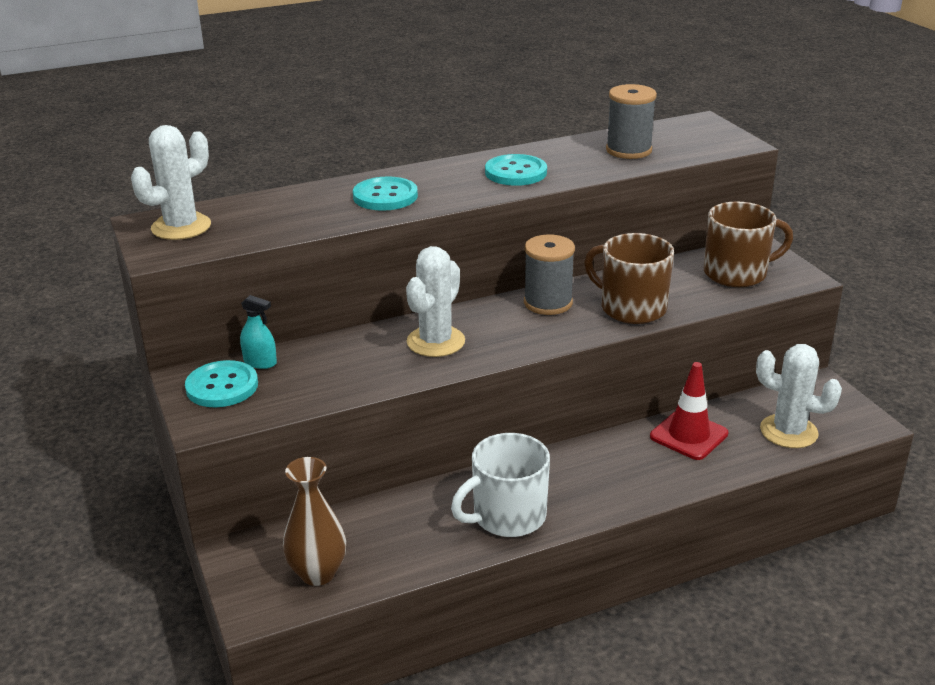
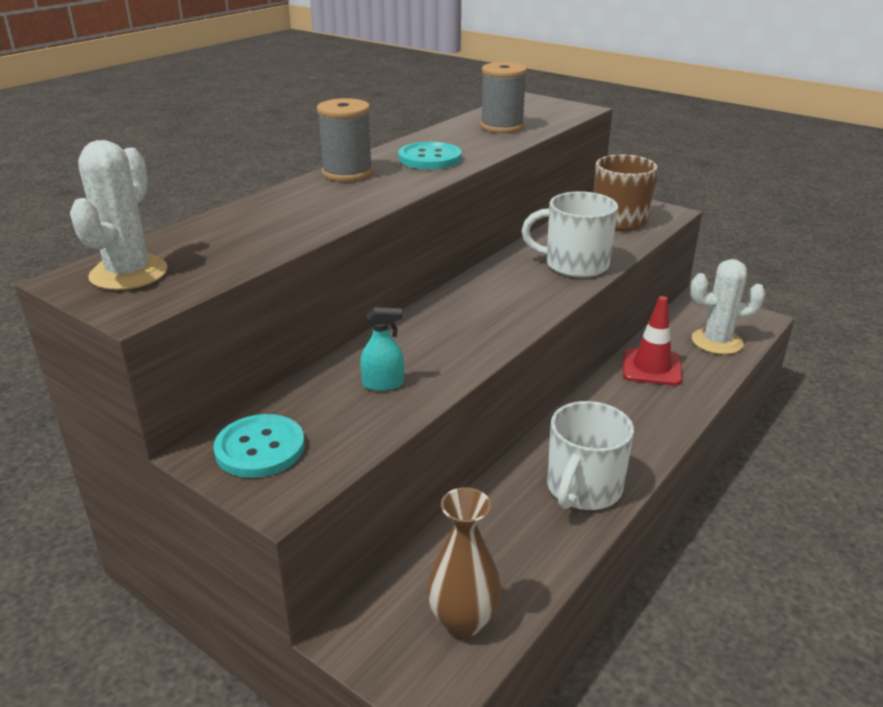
camera: 30 degrees left, 0 degrees up
(260, 362) = (278, 409): turquoise spray bottle -> turquoise spray bottle (383, 384)
(385, 196) = (331, 199): turquoise button -> none
(436, 342) = (440, 337): white cactus -> none
(548, 303) = (502, 278): grey spool -> grey spool (347, 173)
(631, 308) = (574, 265): brown mug -> white mug

